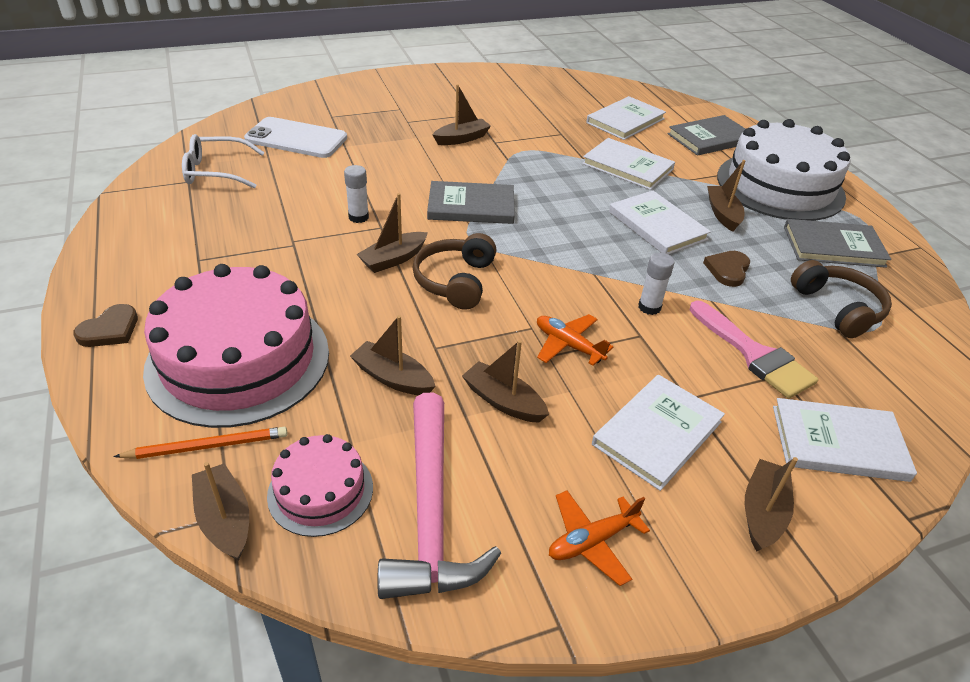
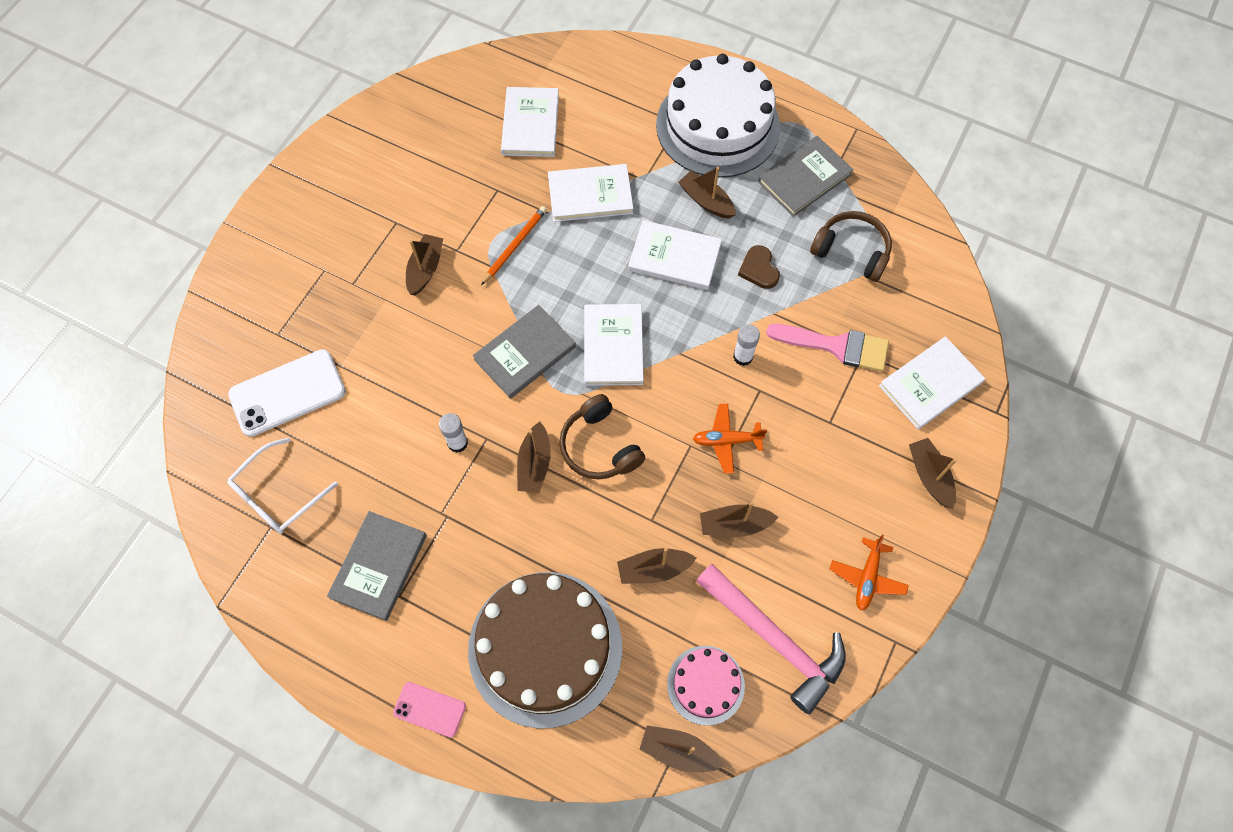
camera: 40 degrees left, 25 degrees up
(110, 330) = (429, 709): brown heart -> pink phone
(207, 446) = (610, 721): orange pencil -> orange pencil (515, 245)
(238, 360) = (545, 648): pink cake -> brown cake
(657, 433) = (836, 468): white book -> white book (613, 346)
(710, 138) = (617, 95): grey book -> grey book (379, 566)

